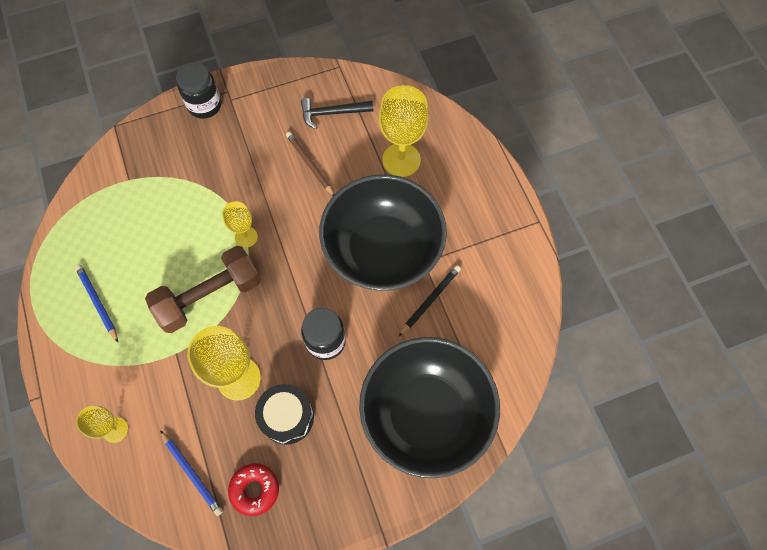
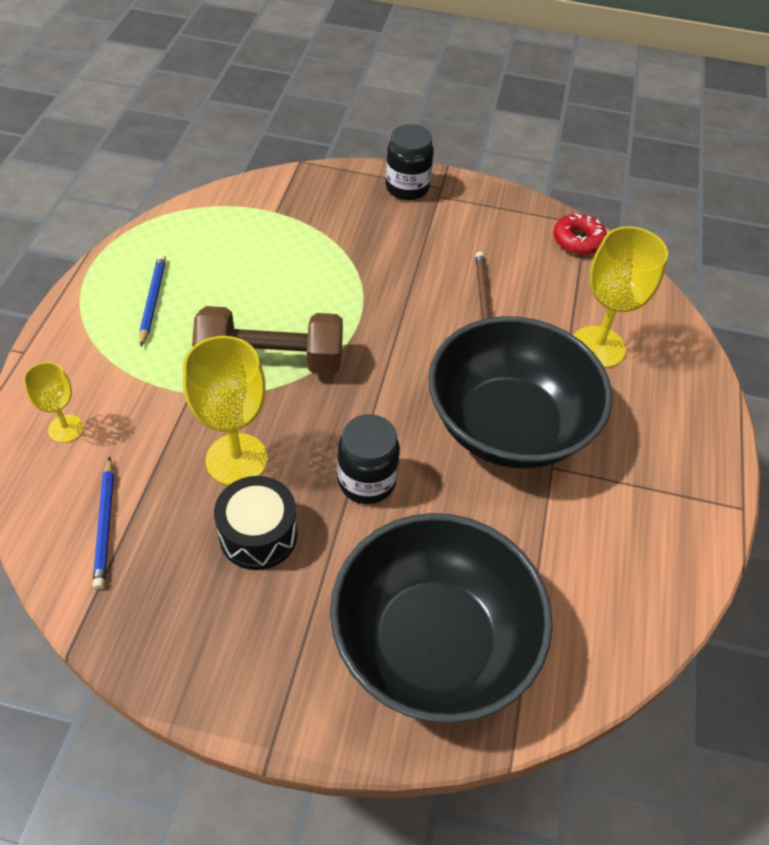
camera: 30 degrees right, 15 degrees down
(246, 237) = (356, 326): yellow goblet -> none
(255, 489) = (158, 589): red donut -> red donut (578, 240)
(332, 113) = (545, 262): black hammer -> none
(430, 300) = (531, 513): black pencil -> none

